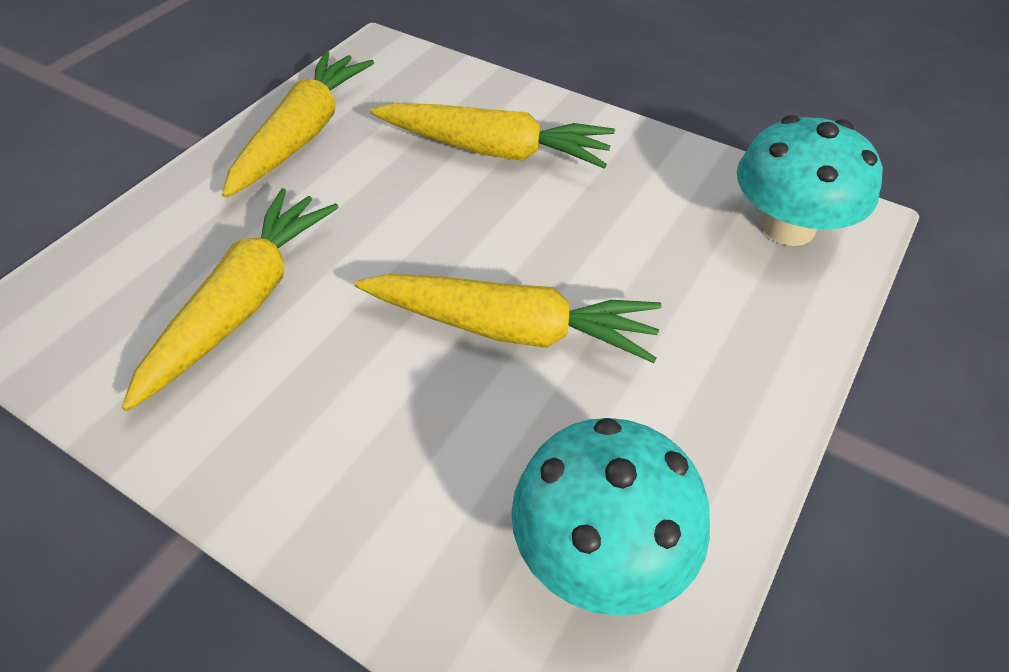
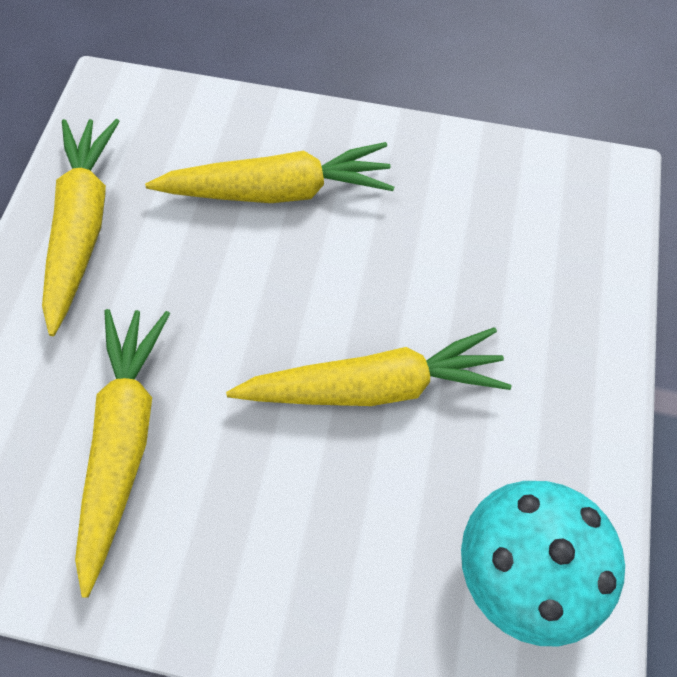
camera: 20 degrees left, 15 degrees up
(788, 227) = (562, 202): turquoise mushroom -> none

